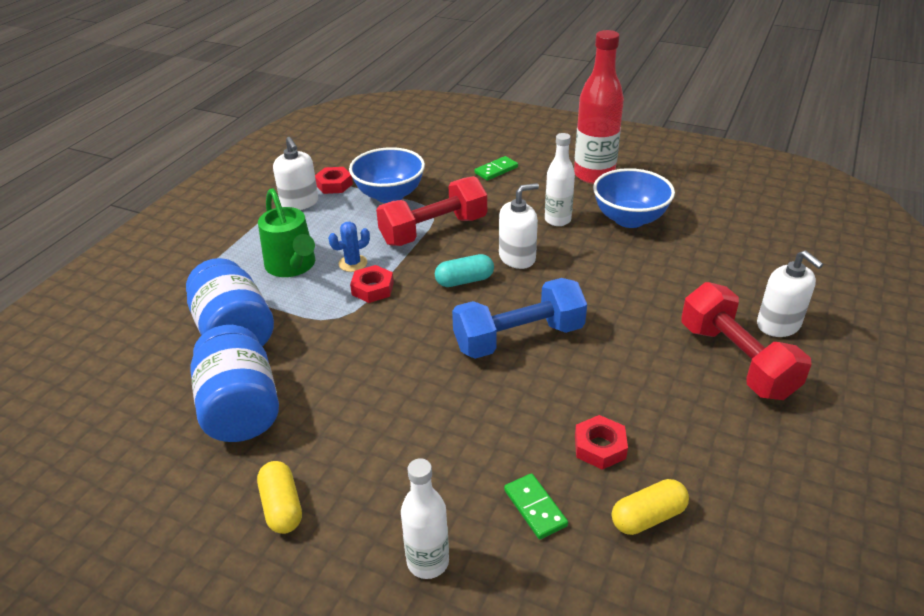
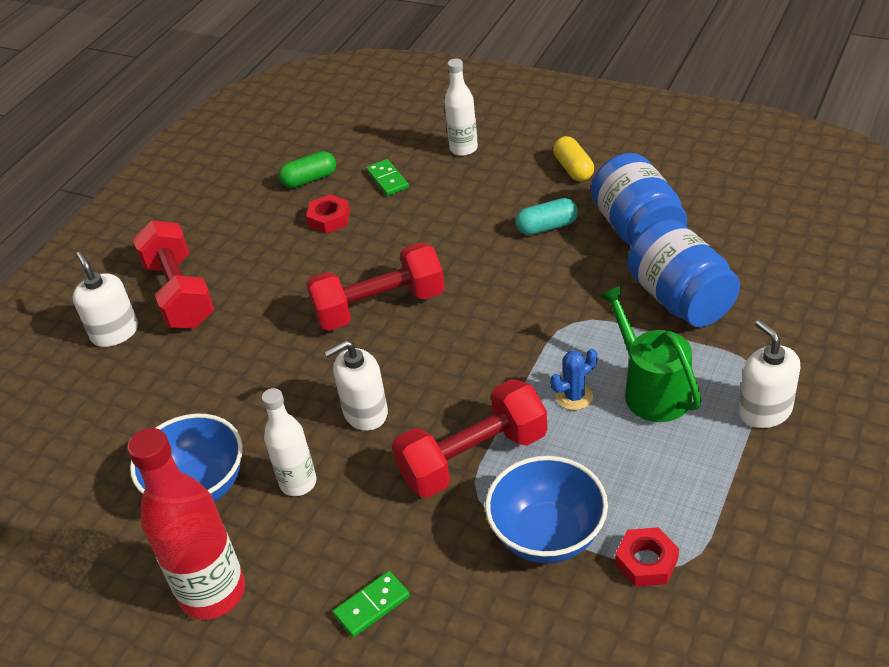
camera: 175 degrees left, 5 degrees up
(299, 203) = (688, 513): white soap dispenser -> white soap dispenser (764, 410)
(372, 288) = (541, 360): red nut -> none
(464, 281) = (433, 375): turquoise capsule -> turquoise capsule (547, 227)
(519, 338) = (379, 306): blue dumbbell -> red dumbbell
(648, 517) = (309, 179): yellow capsule -> green capsule

